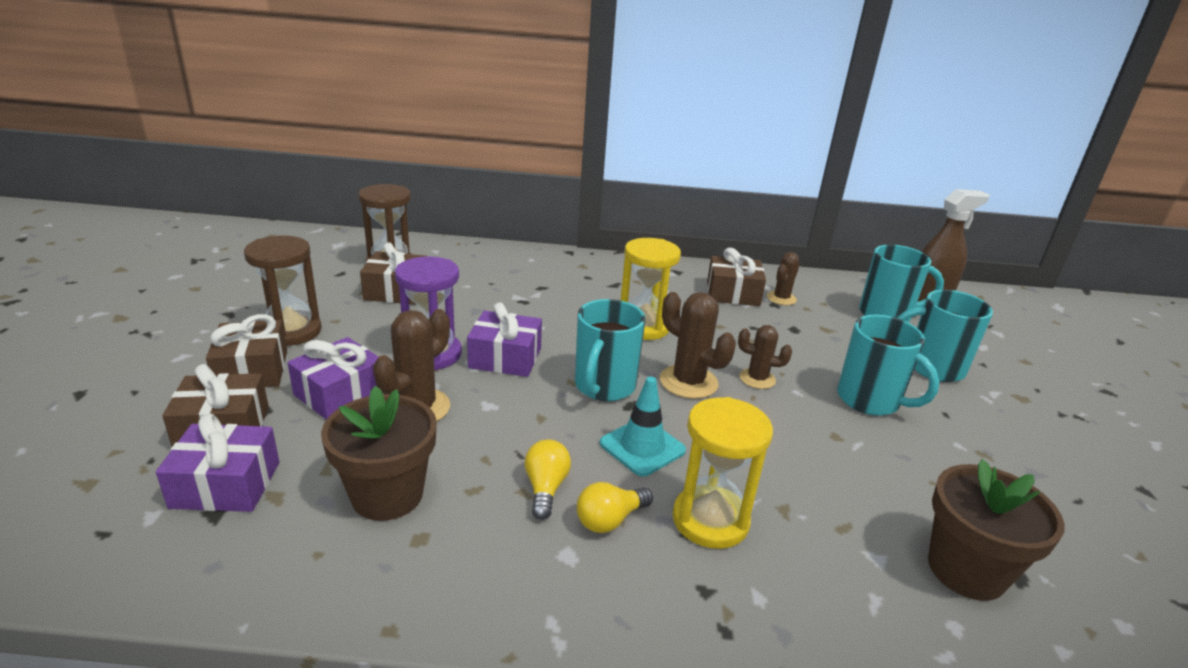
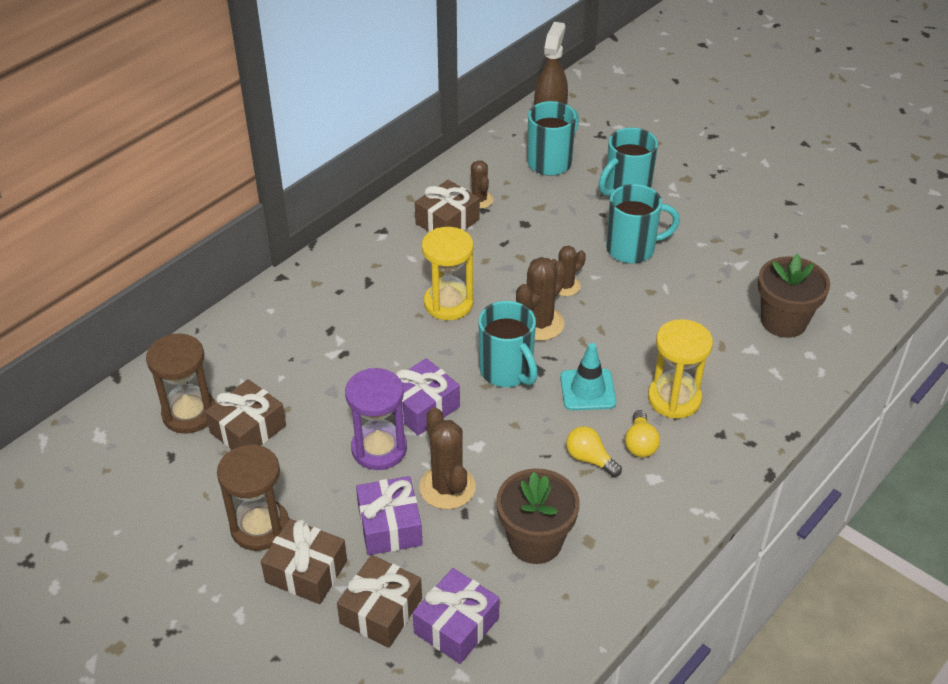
camera: 50 degrees left, 15 degrees up
(688, 382) = (539, 323): brown cactus -> brown cactus turned 45 degrees counterclockwise

